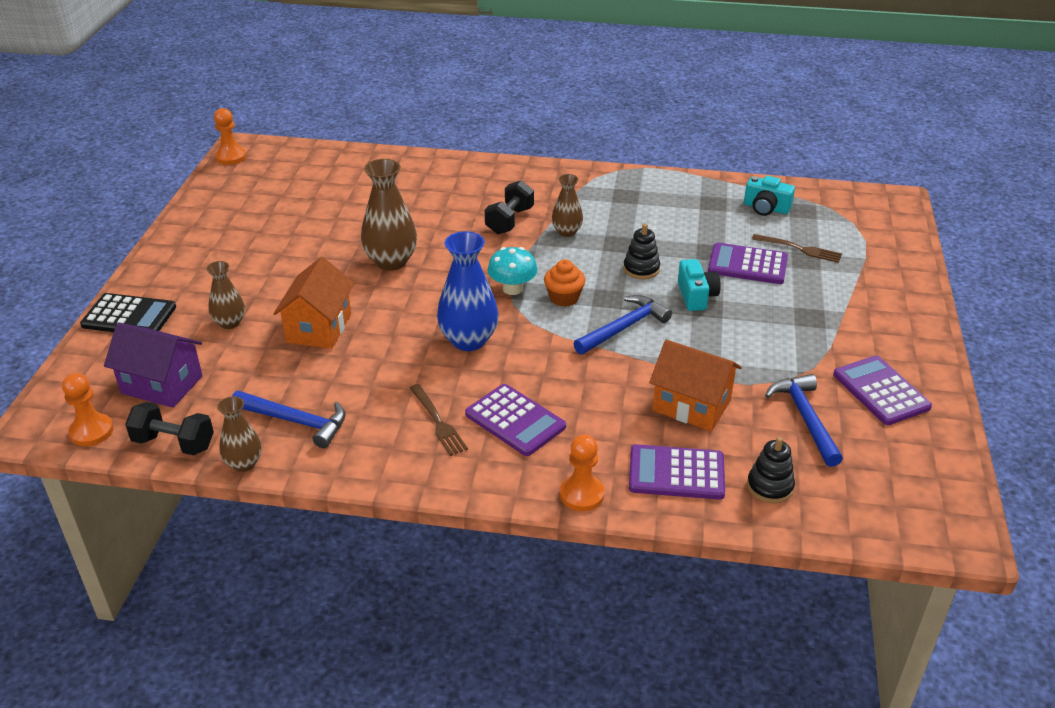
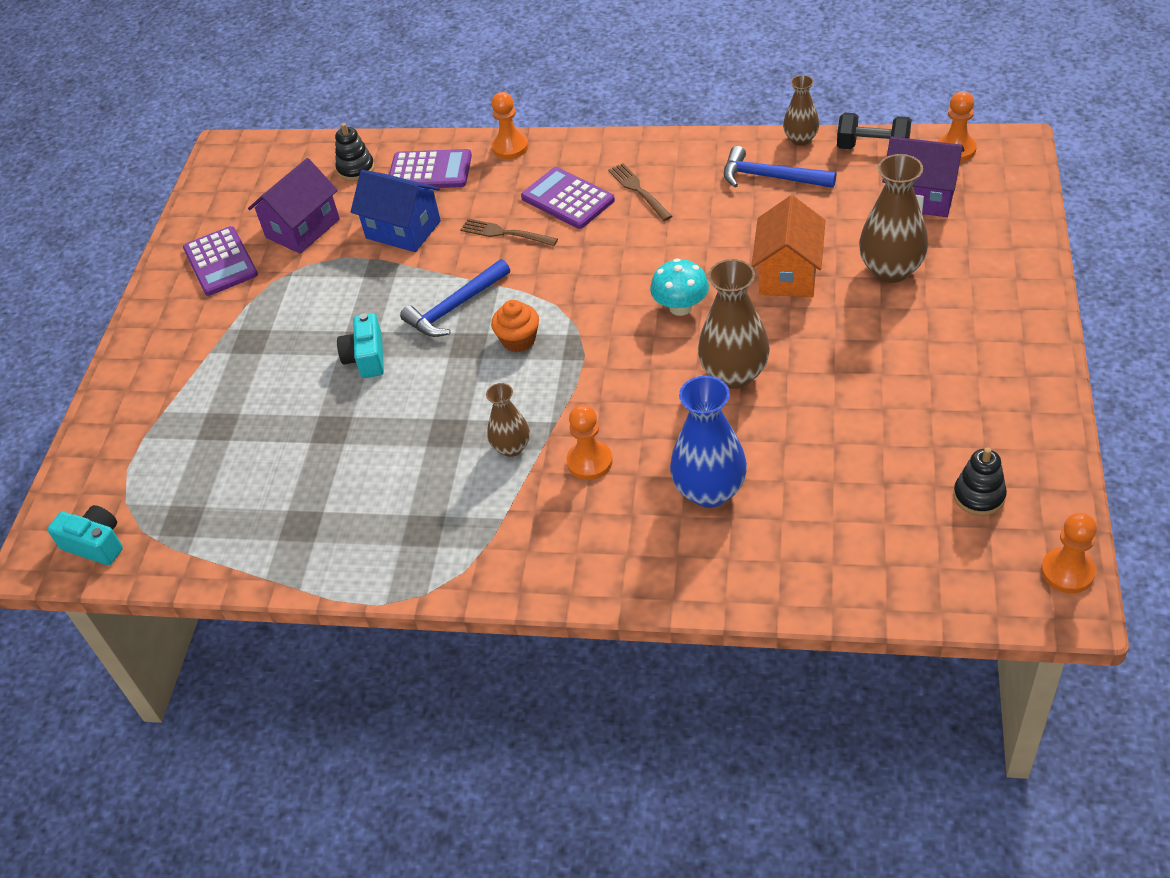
camera: 175 degrees left, 10 degrees up
(129, 316) = (1011, 266): black calculator -> none
(230, 323) = (891, 270): brown vase -> brown vase, size x1.70
(468, 340) = (621, 275): blue vase -> blue vase (709, 491)
(509, 221) = (589, 462): black dumbbell -> orange pawn
(512, 289) = (579, 347): turquoise mushroom -> turquoise mushroom (680, 307)
(641, 269) = (423, 392): black stacking toy -> black stacking toy (979, 496)
(691, 405) = (403, 230): orange house -> blue house
(747, 265) = (292, 411): purple calculator -> none
(766, 208) = (230, 520): turquoise camera -> turquoise camera (95, 544)
(800, 249) = (217, 444): brown fork -> brown fork (504, 233)
(805, 418) = (303, 228): blue hammer -> purple house

